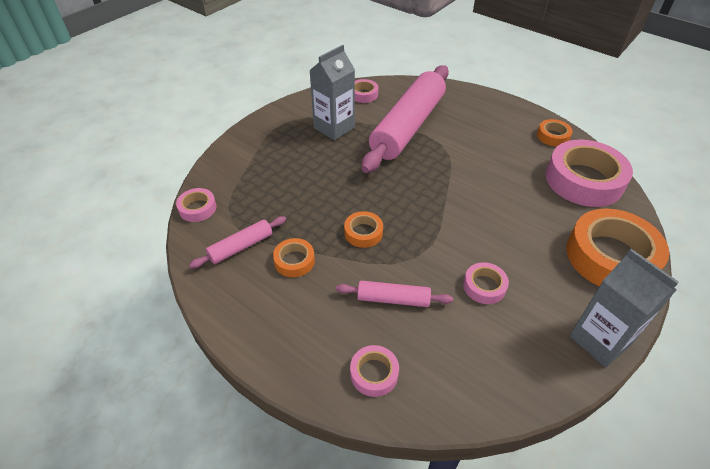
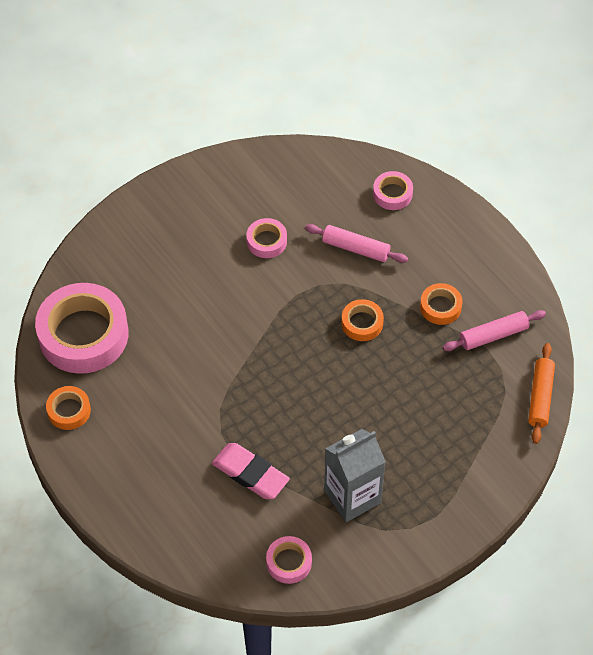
camera: 165 degrees left, 10 degrees up
(197, 208) = (540, 397): pink tape -> orange rolling pin
(408, 127) = (250, 474): pink rolling pin -> pink eraser
(600, 340) = (195, 177): grey carton -> none
(610, 257) = (128, 242): orange tape -> none

